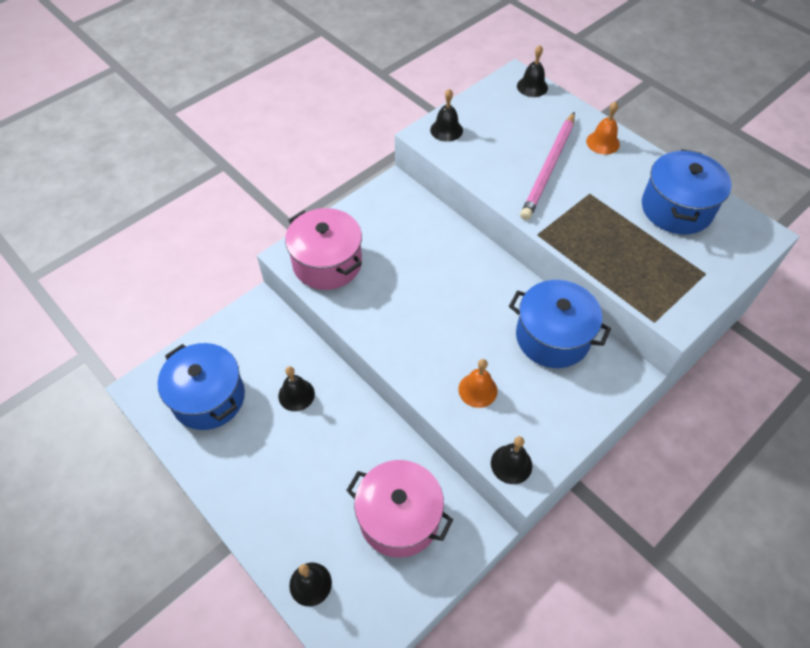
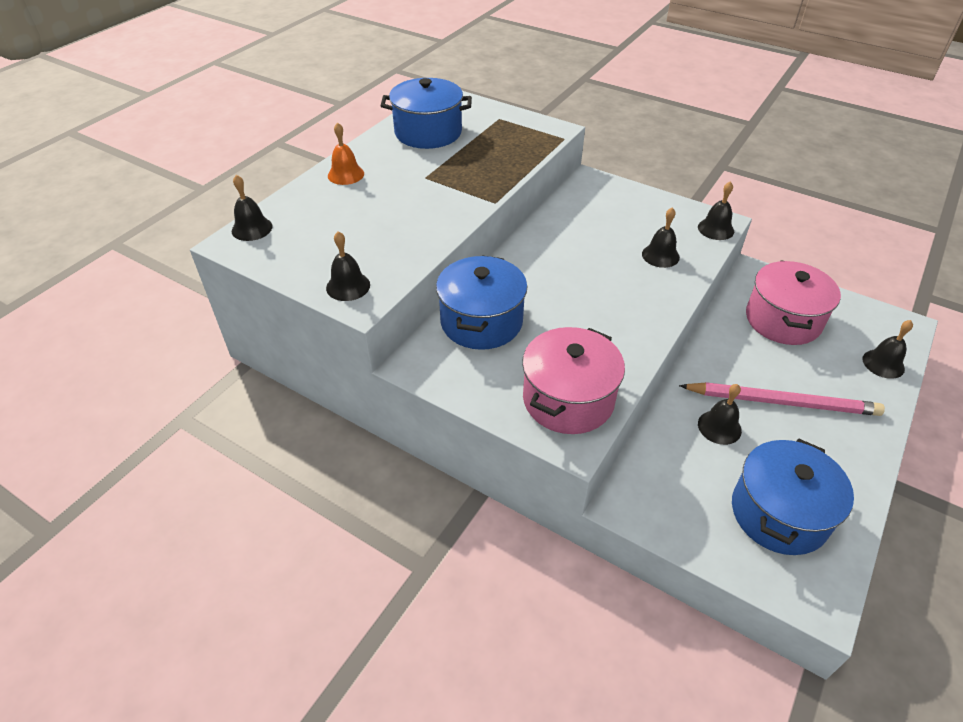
camera: 105 degrees left, 10 degrees down
(477, 390) = (660, 255): orange bell -> black bell
(549, 168) = (395, 204): pink pencil -> pink pencil (782, 402)
(552, 337) = (577, 220): blue pot -> blue pot (481, 321)

